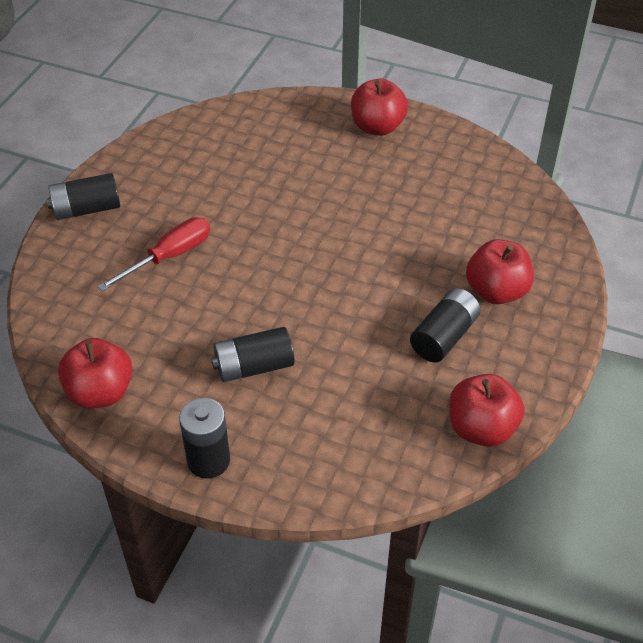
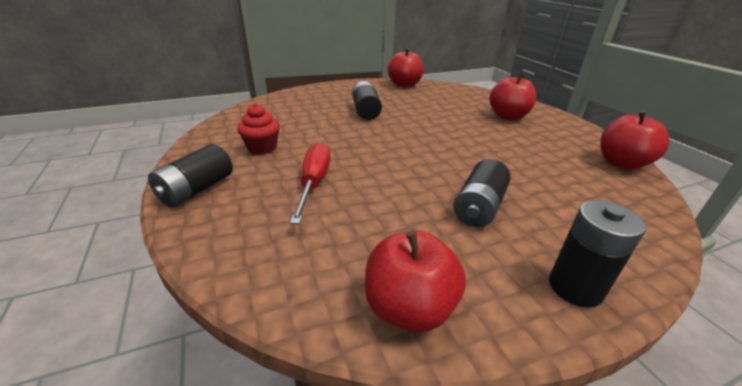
camera: 45 degrees left, 15 degrees down
(179, 186) = (262, 148): none -> red cupcake
(377, 127) = (344, 90): red apple -> red apple (404, 84)
(444, 336) = (527, 140): black battery -> black battery (365, 111)

